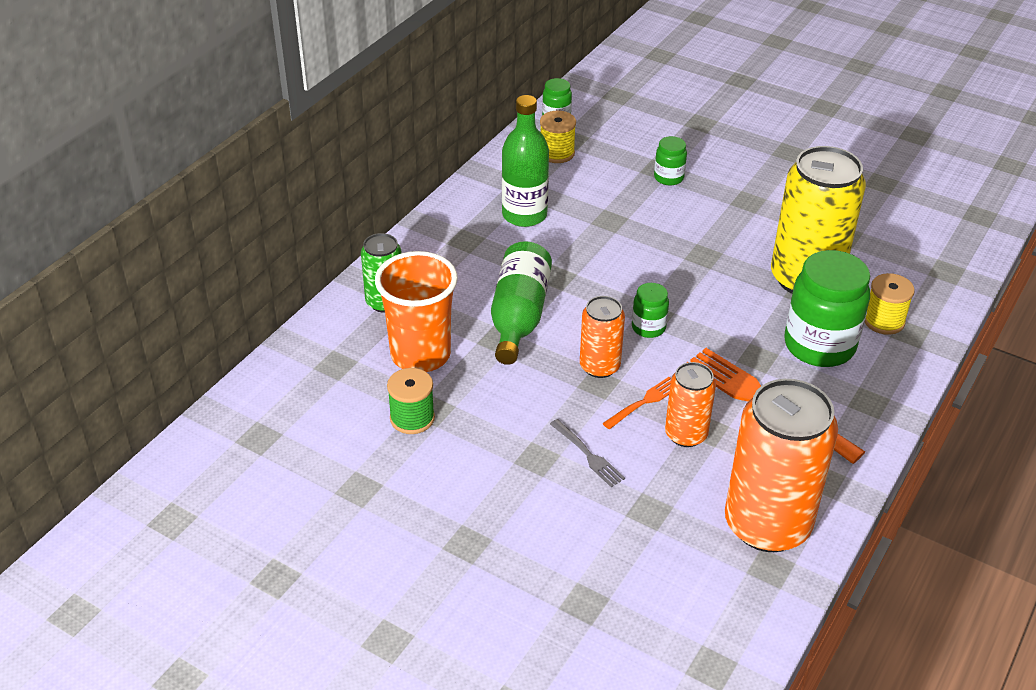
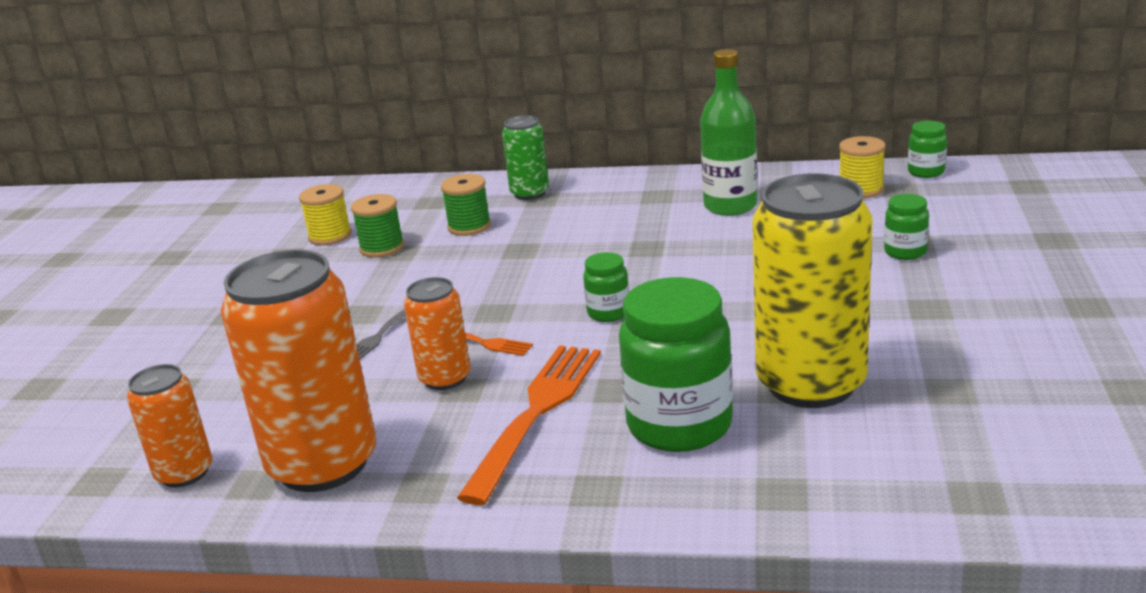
camera: 70 degrees right, 15 degrees down
(420, 355) = (469, 226): orange cup -> green spool
(518, 316) = (563, 248): green bottle -> none
(599, 366) = (520, 305): orange can -> orange can (184, 473)
(883, 321) = (784, 464): yellow spool -> yellow spool (330, 236)

